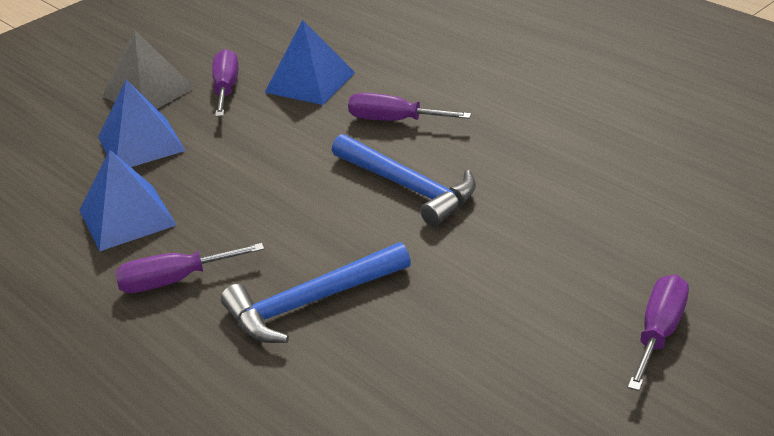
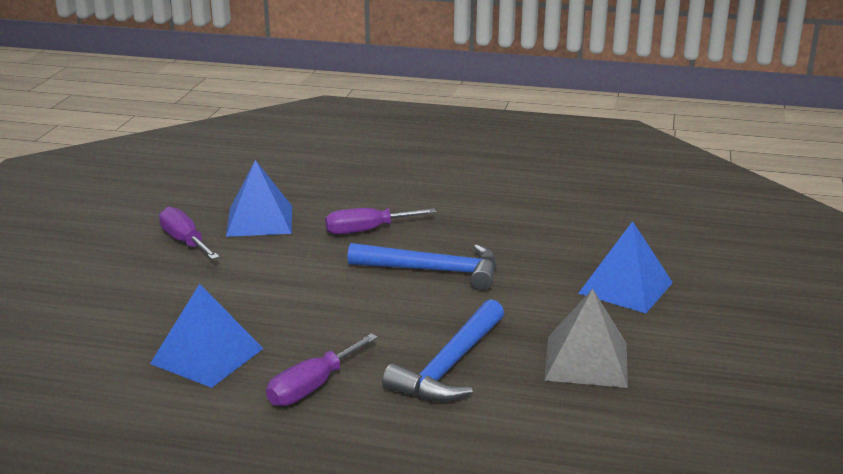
camera: 35 degrees left, 10 degrees down
(141, 143) = (150, 300): blue pyramid -> blue pyramid (625, 288)
(148, 91) = (107, 260): grey pyramid -> grey pyramid (586, 361)
(659, 332) = (714, 308): purple screwdriver -> none

